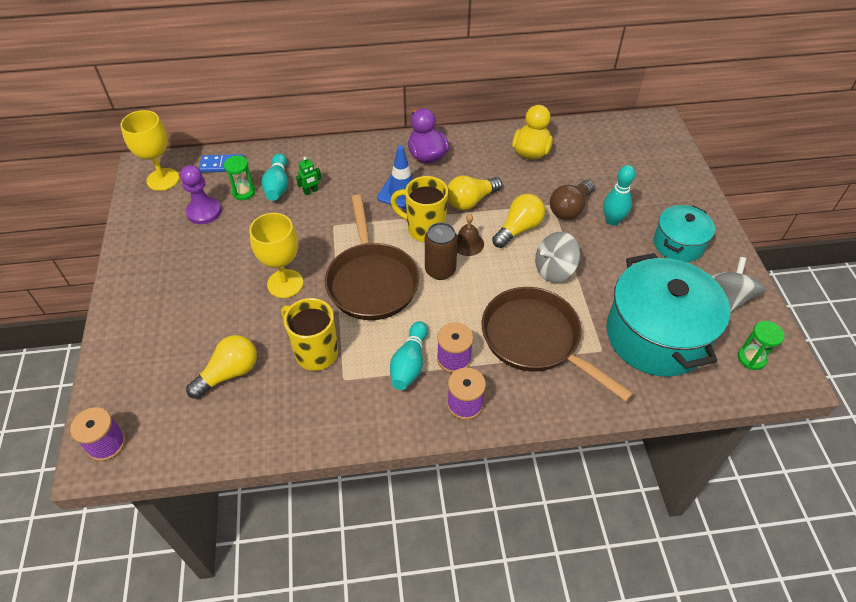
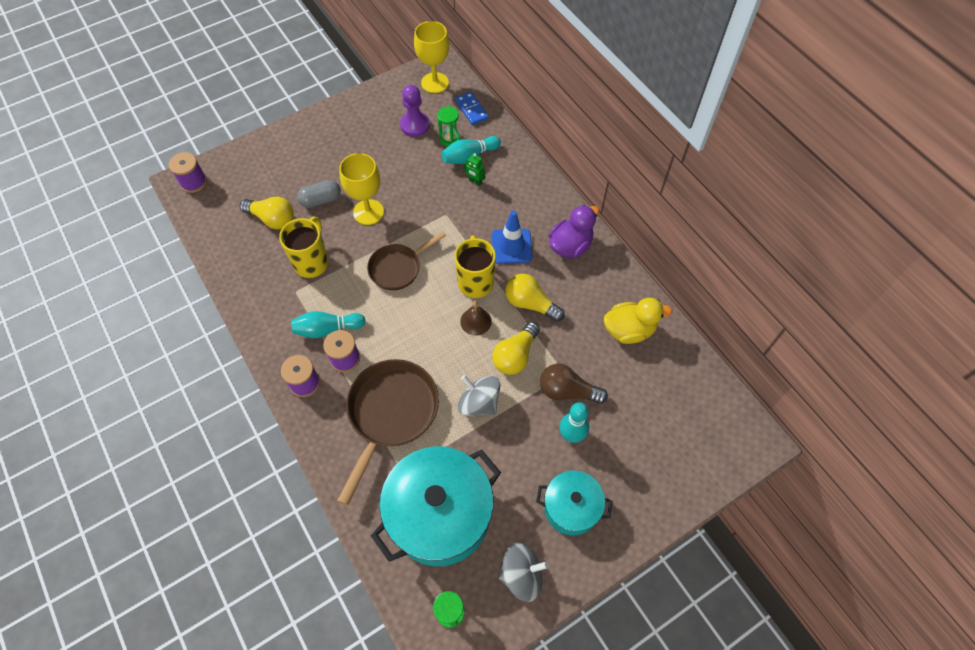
camera: 65 degrees right, 10 degrees up
(238, 320) = (321, 200): none -> grey capsule
(371, 281) = (398, 268): brown pan -> brown pan, size x0.63
(440, 270) = (434, 312): brown can -> none
(518, 229) = (515, 355): yellow light bulb -> yellow light bulb turned 105 degrees clockwise

